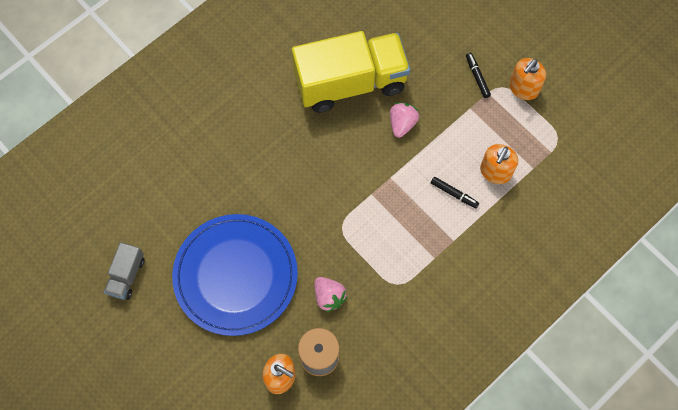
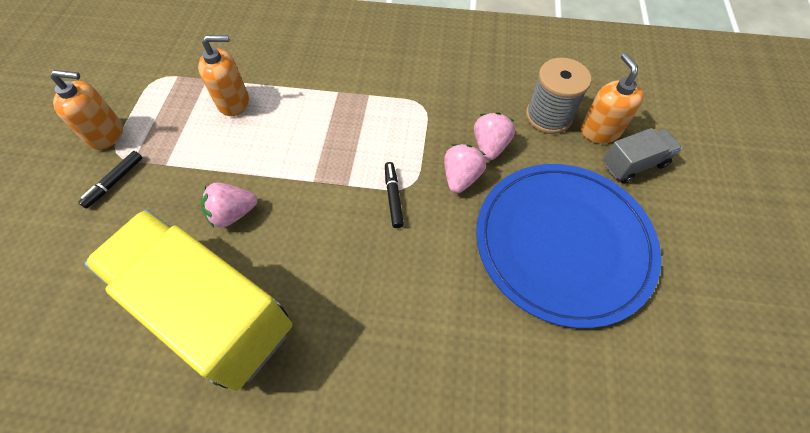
camera: 130 degrees left, 10 degrees down
(126, 276) = (701, 365): grey truck -> grey truck (634, 164)
(322, 259) = (461, 177): none -> pink strawberry
(453, 193) = (286, 119): black marker -> black marker (393, 198)

